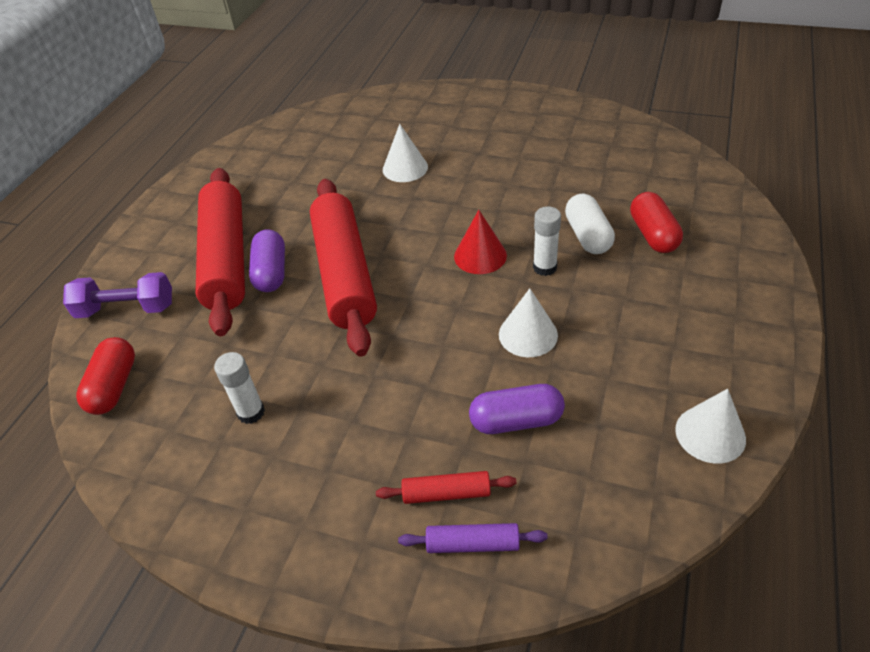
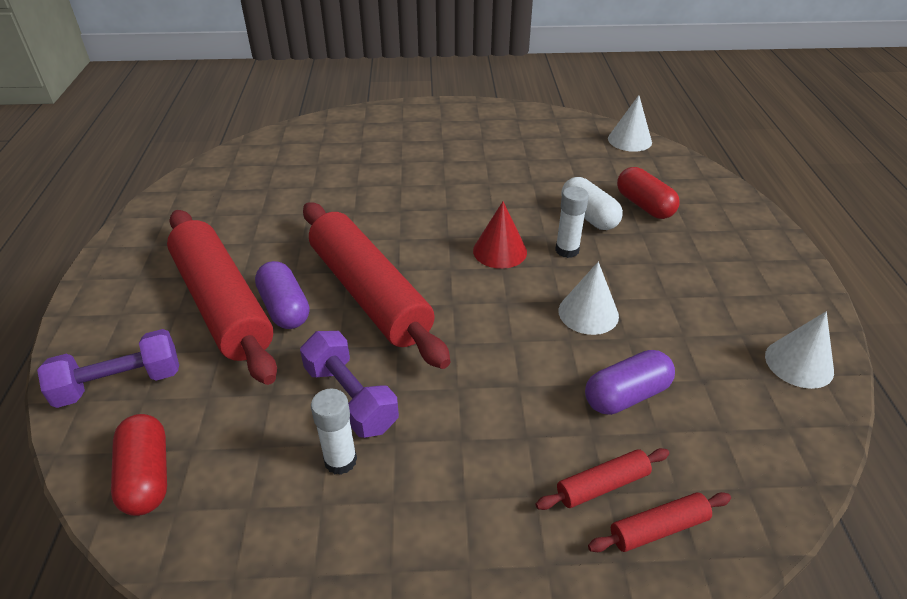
camera: 25 degrees left, 5 degrees down
(284, 362) = (351, 397): none -> purple dumbbell
(405, 168) = (377, 184): white cone -> white cone (629, 140)
(472, 544) = (658, 528): purple rolling pin -> red rolling pin

